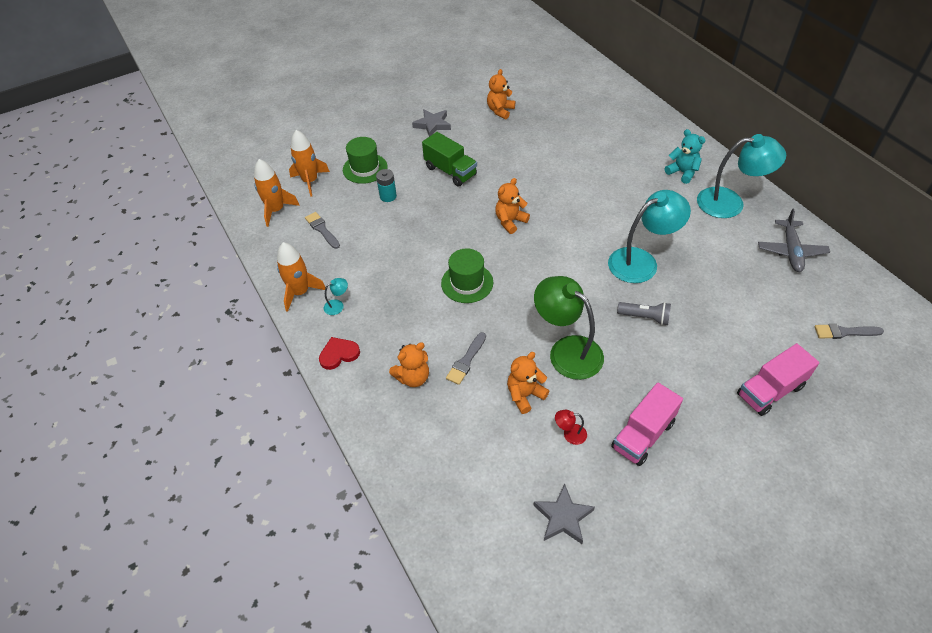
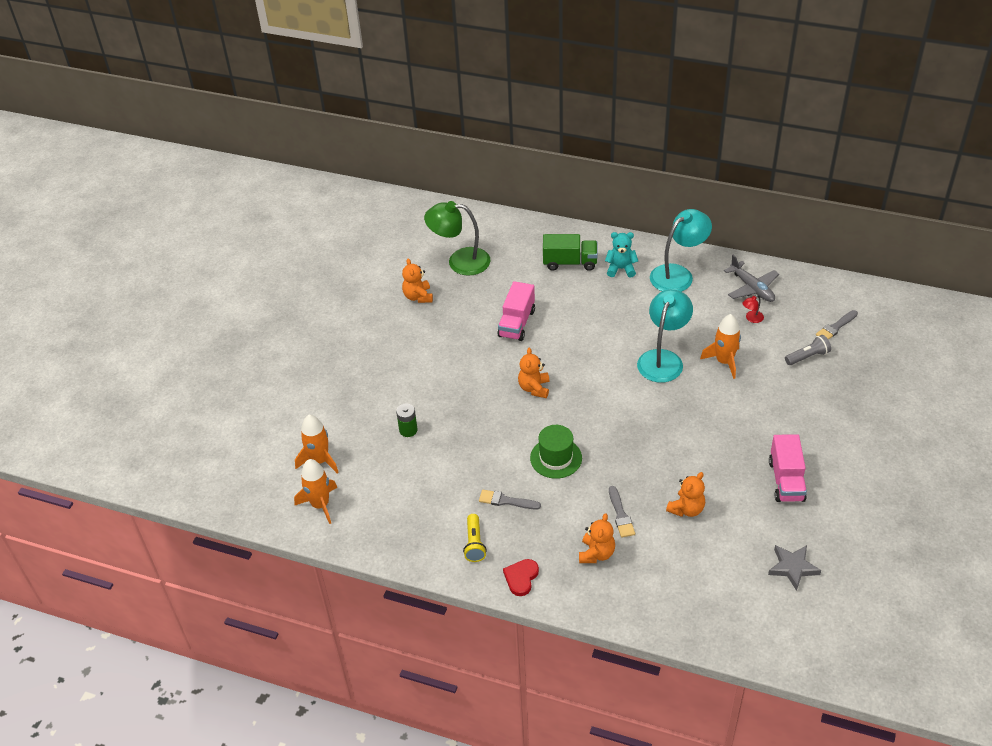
camera: 40 degrees left, 5 degrees down
(300, 292) = (430, 555): orange rocket -> orange rocket (724, 361)
(322, 229) = (384, 494): grey brush -> grey brush (506, 501)
(337, 305) = (474, 543): turquoise lamp -> yellow flashlight
(365, 168) = (357, 419): green hat -> none
(388, 196) = (408, 430): turquoise battery -> green battery
(432, 125) = (372, 343): grey star -> none
(450, 171) = (437, 376): green truck -> green truck (570, 263)
(525, 395) = (686, 509): orange teddy bear -> orange teddy bear turned 150 degrees counterclockwise
(567, 350) = (681, 458): green lamp -> green lamp (460, 261)
(570, 434) = (742, 513): red lamp -> red lamp (751, 319)
(645, 317) = (707, 399): grey flashlight -> grey flashlight (807, 357)
(770, 390) = (830, 397): pink truck -> pink truck (516, 323)

